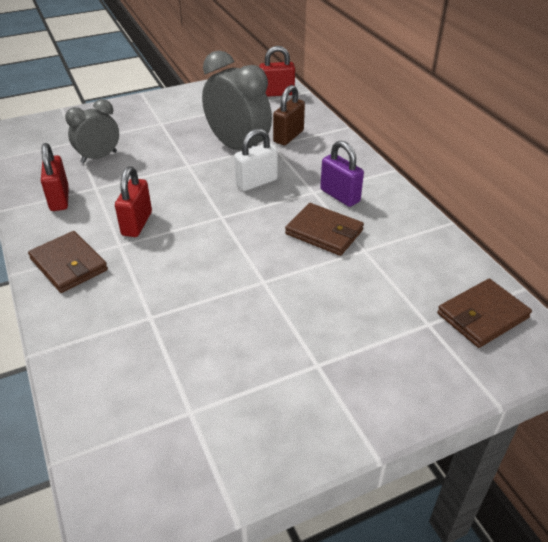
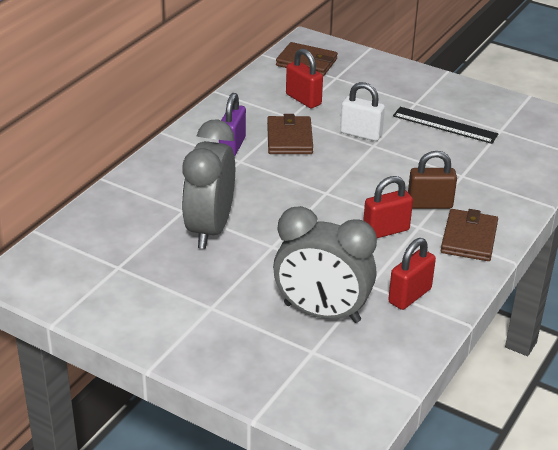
camera: 125 degrees left, 5 degrees down
(99, 157) = (322, 313): grey clock -> grey clock, size x1.62
(247, 361) = (444, 125): none -> black ruler
(256, 182) = (258, 194): white padlock -> white padlock (361, 134)
(277, 93) = (60, 251): red padlock -> red padlock (303, 99)
(288, 136) = (157, 206): brown padlock -> brown padlock (429, 204)

